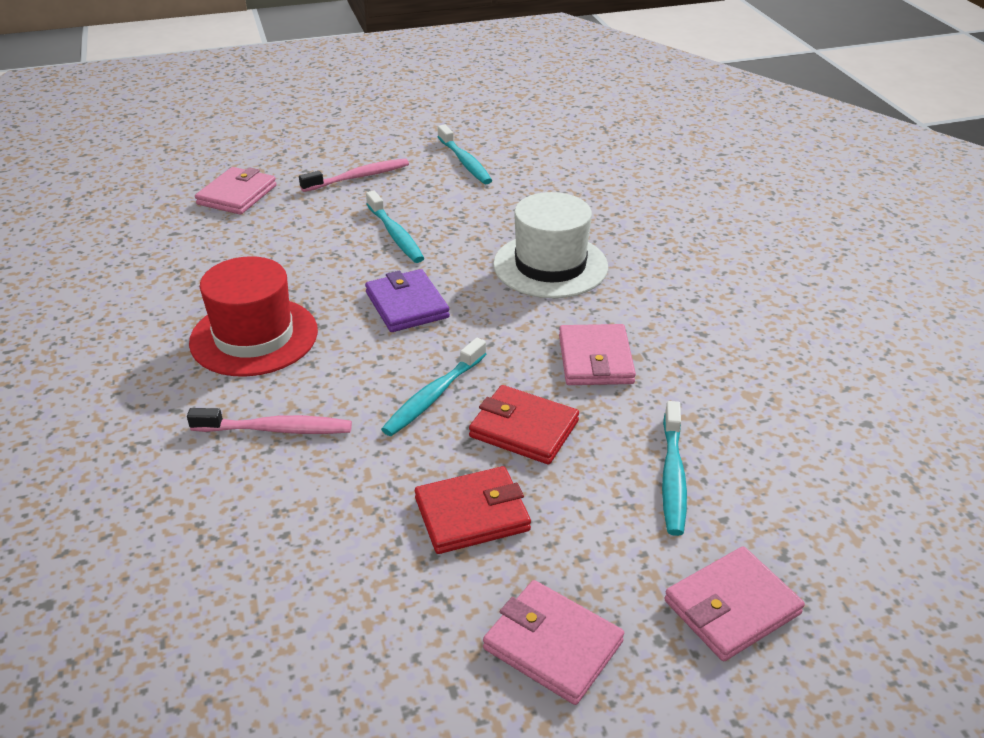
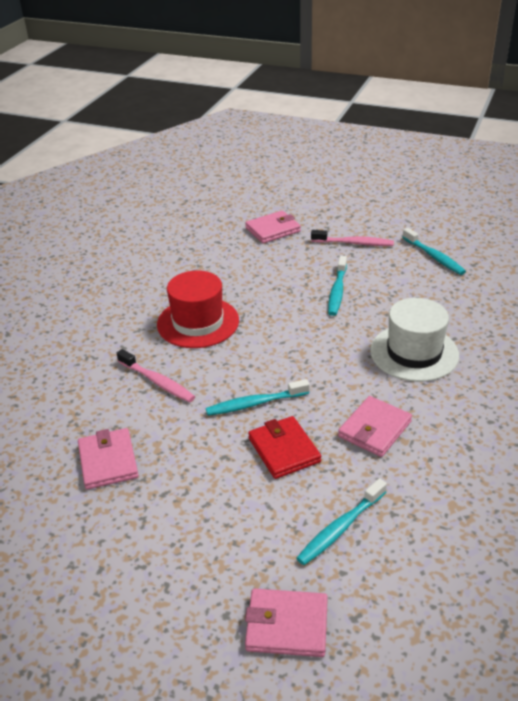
camera: 40 degrees right, 0 degrees up
(407, 305) = (297, 340): purple wallet -> none
(465, 162) = (434, 257): turquoise toothbrush -> turquoise toothbrush turned 45 degrees counterclockwise
(472, 514) = (204, 483): red wallet -> none
(553, 645) = (169, 579): pink wallet -> pink wallet (108, 461)

